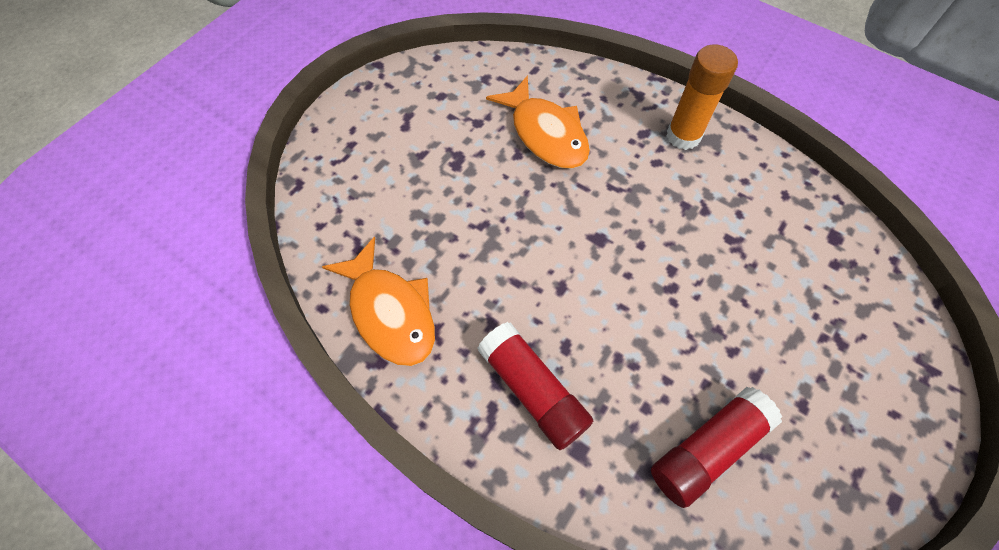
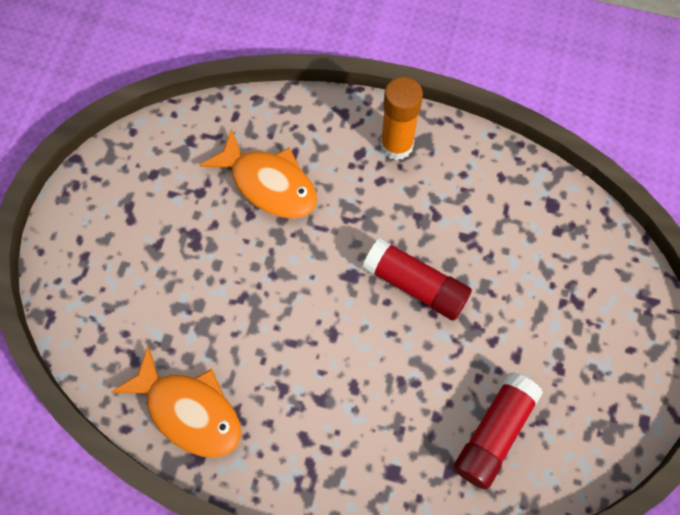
camera: 20 degrees left, 5 degrees up
(533, 390) = (338, 436): red glue stick -> red glue stick (415, 285)

